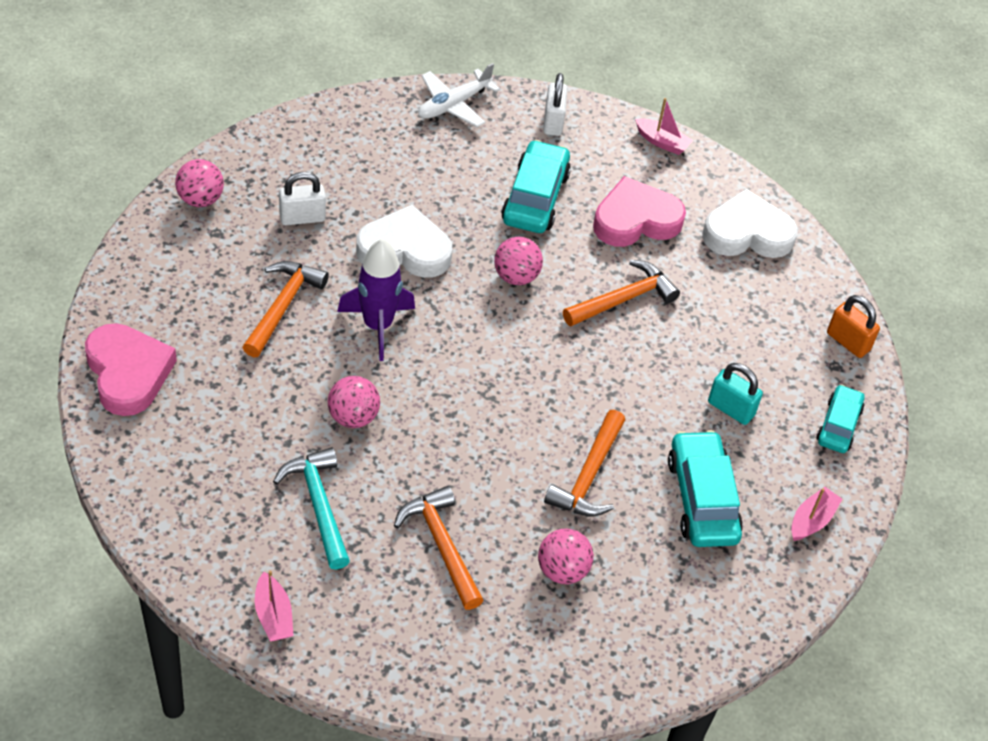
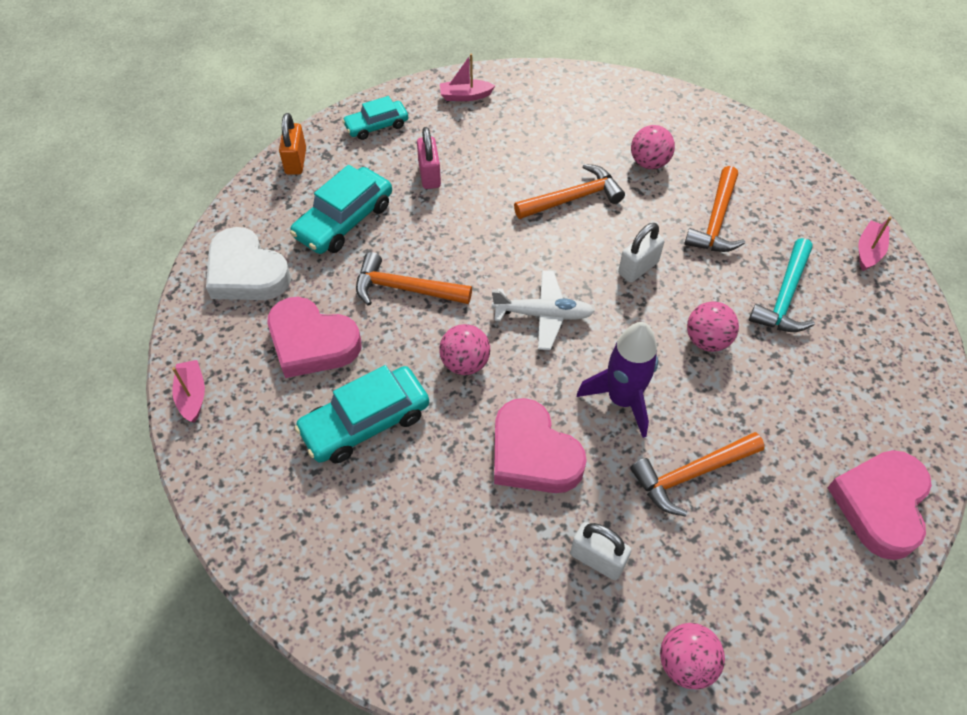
camera: 130 degrees left, 5 degrees up
(404, 250) = (533, 454): white heart -> pink heart
(453, 105) = (317, 588): white plane -> white plane (543, 315)
(553, 122) = (252, 490): white padlock -> white padlock (638, 268)
(702, 498) = (515, 143): turquoise car -> turquoise car (344, 220)
(731, 408) = (429, 175): turquoise padlock -> pink padlock

